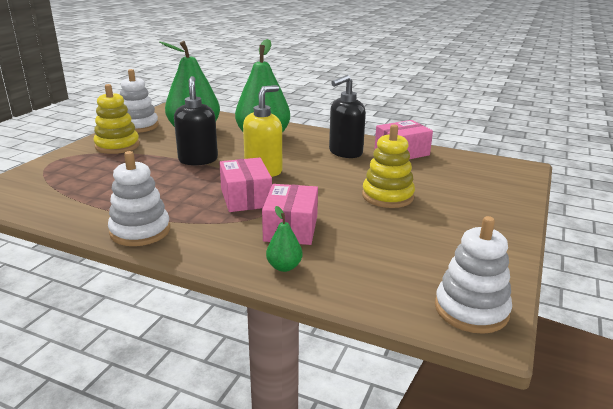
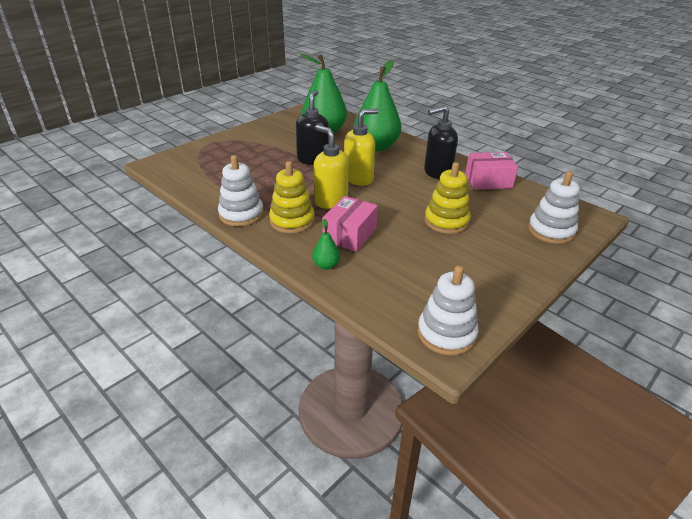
camera: 20 degrees right, 10 degrees up
(117, 146) = (260, 136): yellow stacking toy -> yellow stacking toy (292, 221)
(138, 126) = (284, 120): white stacking toy -> white stacking toy (551, 231)
(246, 198) = (331, 201): pink box -> yellow soap dispenser

